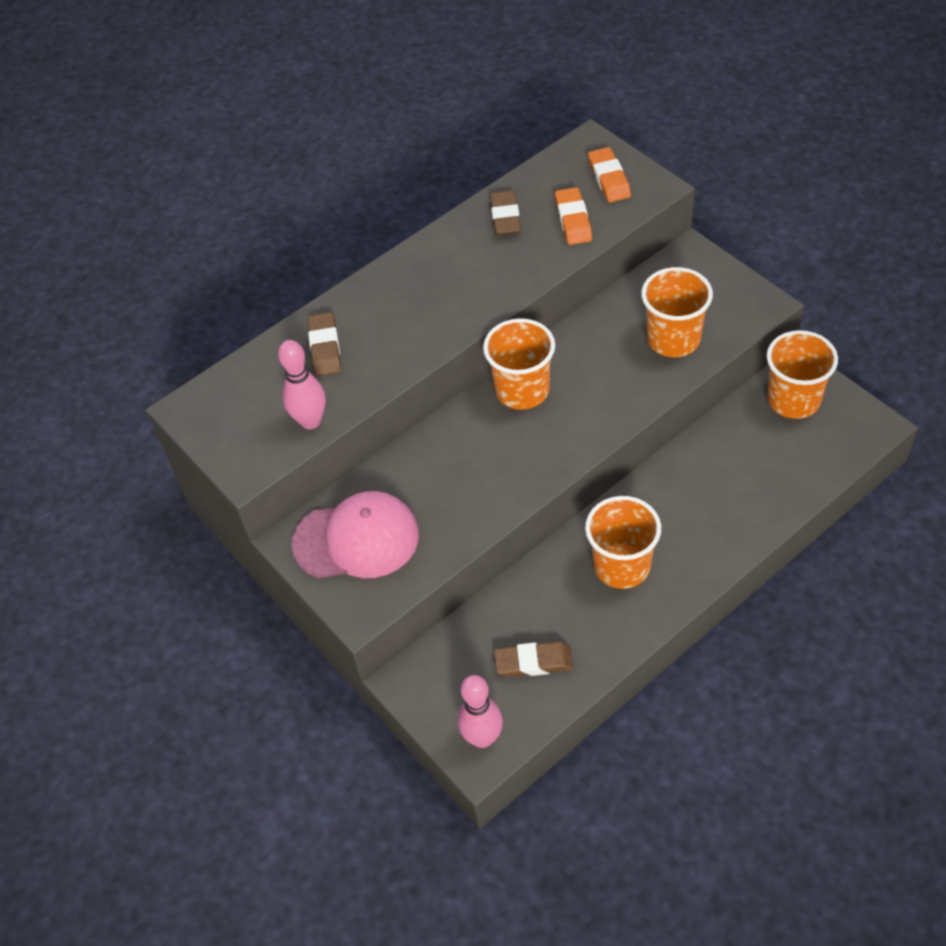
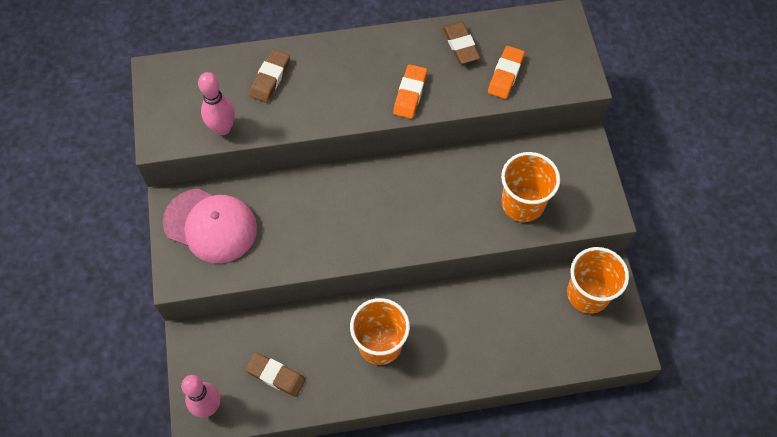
camera: 25 degrees right, 10 degrees up
(505, 217) = (460, 45): brown eraser -> brown eraser turned 45 degrees counterclockwise
(522, 390) = (392, 181): orange cup -> none
(609, 179) = (555, 55): orange eraser -> orange eraser (410, 94)

